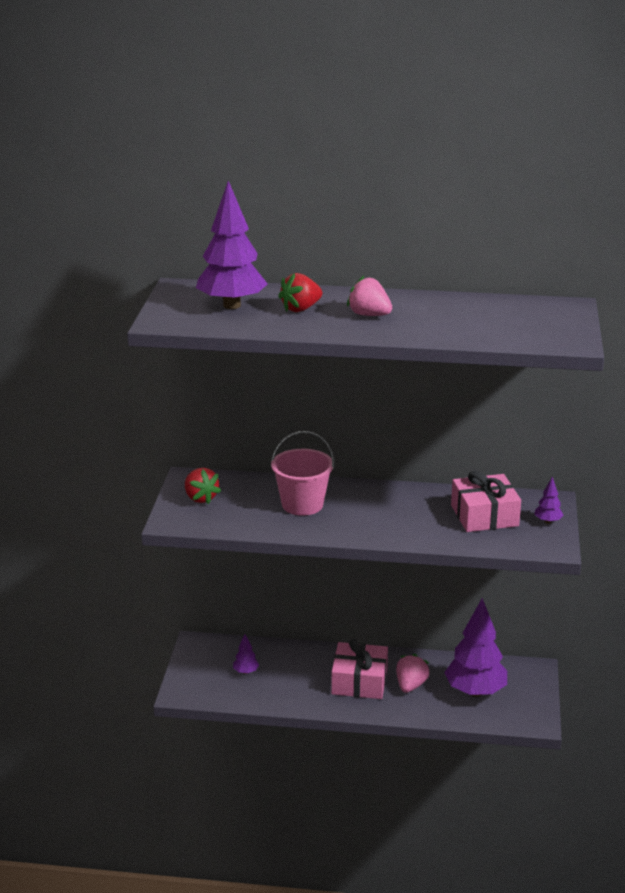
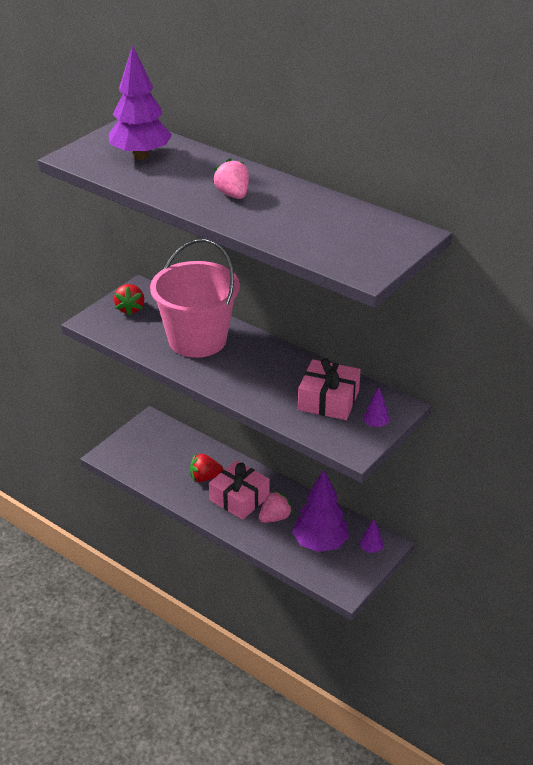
camera: 30 degrees right, 10 degrees up
(246, 672) = (165, 457): purple tree -> purple tree (371, 549)
(300, 309) = (188, 173): red strawberry -> red strawberry (205, 477)
(302, 504) = (197, 340): pink bucket -> pink bucket, size x1.60

